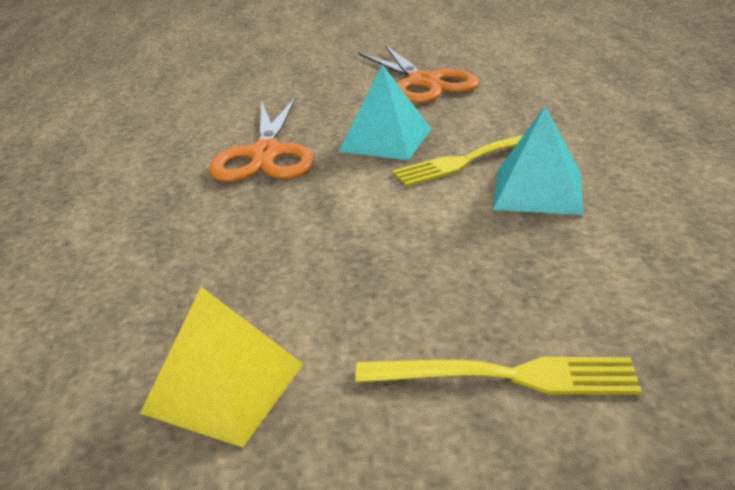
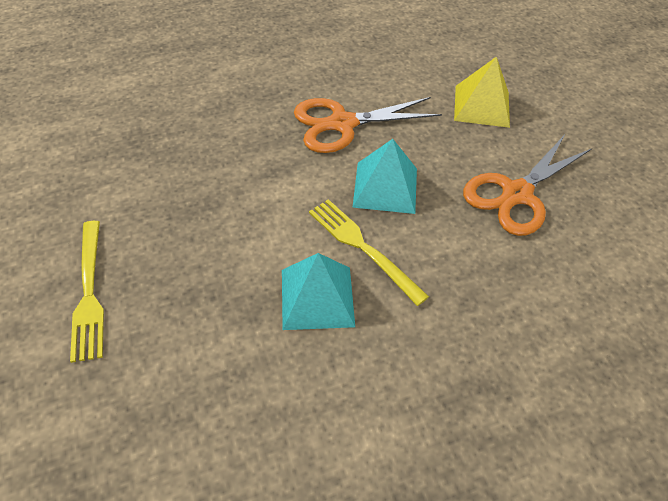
camera: 70 degrees right, 20 degrees up
(223, 388) = (84, 173): yellow pyramid -> yellow pyramid (481, 106)

